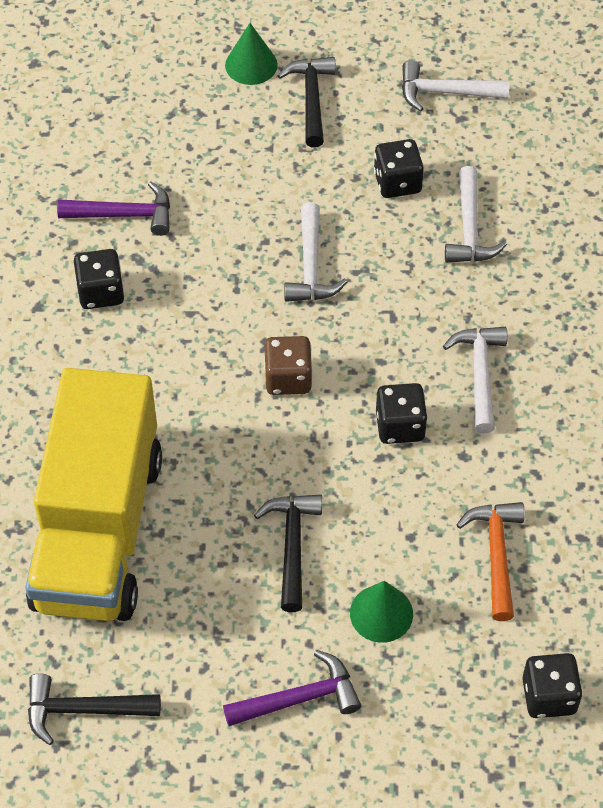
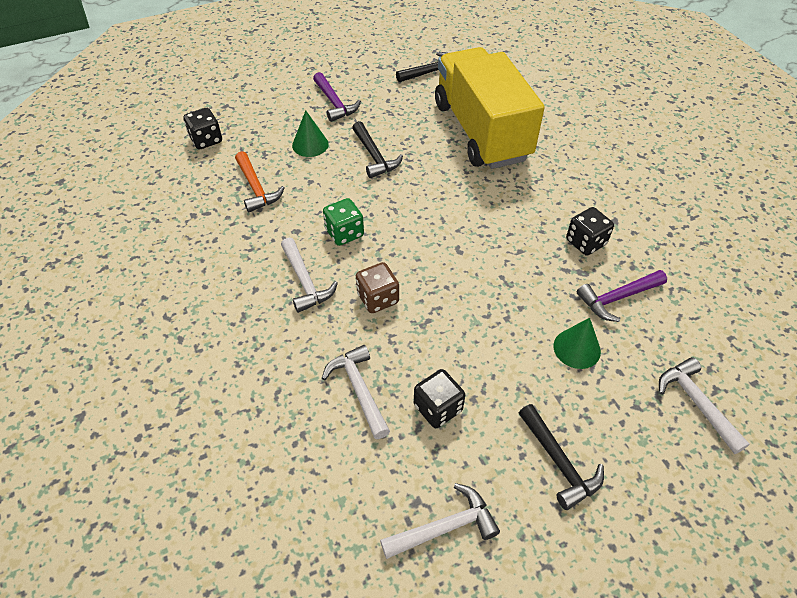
camera: 155 degrees right, 5 degrees down
(251, 65) = (636, 477): green cone -> green cone (577, 348)
(288, 378) = (430, 235): brown dice -> brown dice (378, 298)
(299, 698) = (334, 103): purple hammer -> purple hammer turned 75 degrees counterclockwise
(311, 266) = (462, 312): white hammer -> white hammer (696, 403)
(400, 426) = (344, 233): black dice -> green dice

